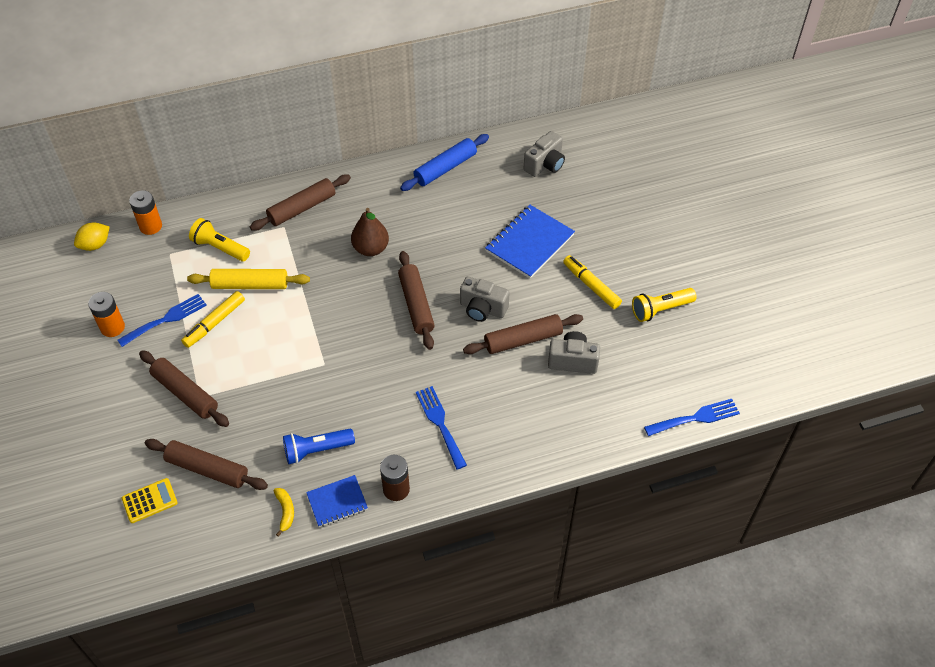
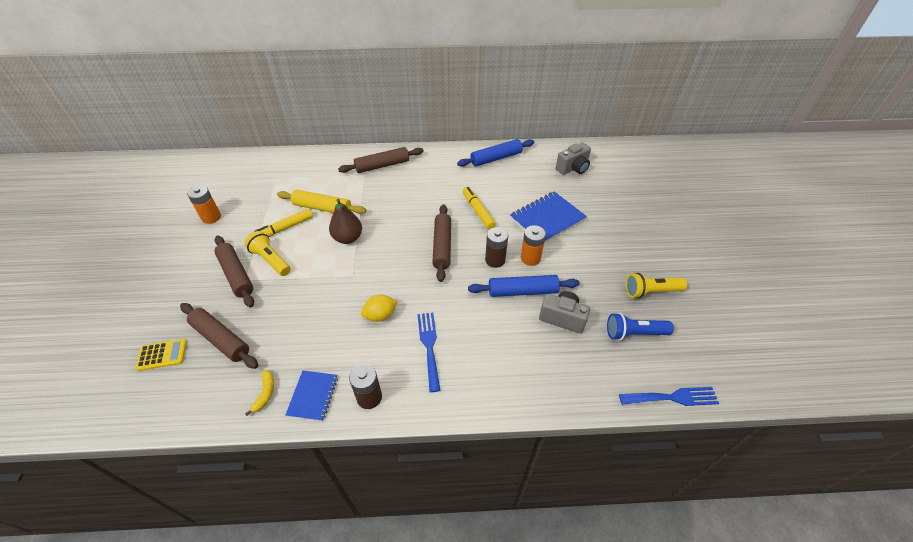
camera: 15 degrees right, 5 degrees down
(95, 245) = (231, 163): yellow lemon -> yellow lemon (380, 315)
(151, 226) = (273, 158): orange battery -> orange battery (530, 258)
(166, 319) = (251, 219): blue fork -> none
(220, 248) = (313, 180): yellow flashlight -> yellow flashlight (271, 260)
(317, 450) = (316, 344): blue flashlight -> blue flashlight (634, 333)
(337, 502) = (313, 396): blue notebook -> blue notebook turned 75 degrees counterclockwise
(371, 248) = (421, 200): brown pear -> brown pear (348, 238)
(482, 309) = (495, 260): grey camera -> brown battery
(523, 340) = (522, 291): brown rolling pin -> blue rolling pin
(591, 286) = (592, 260): yellow marker -> yellow marker (478, 211)

